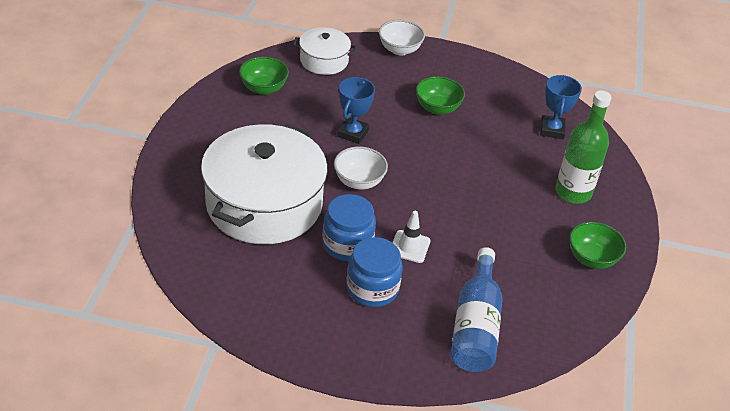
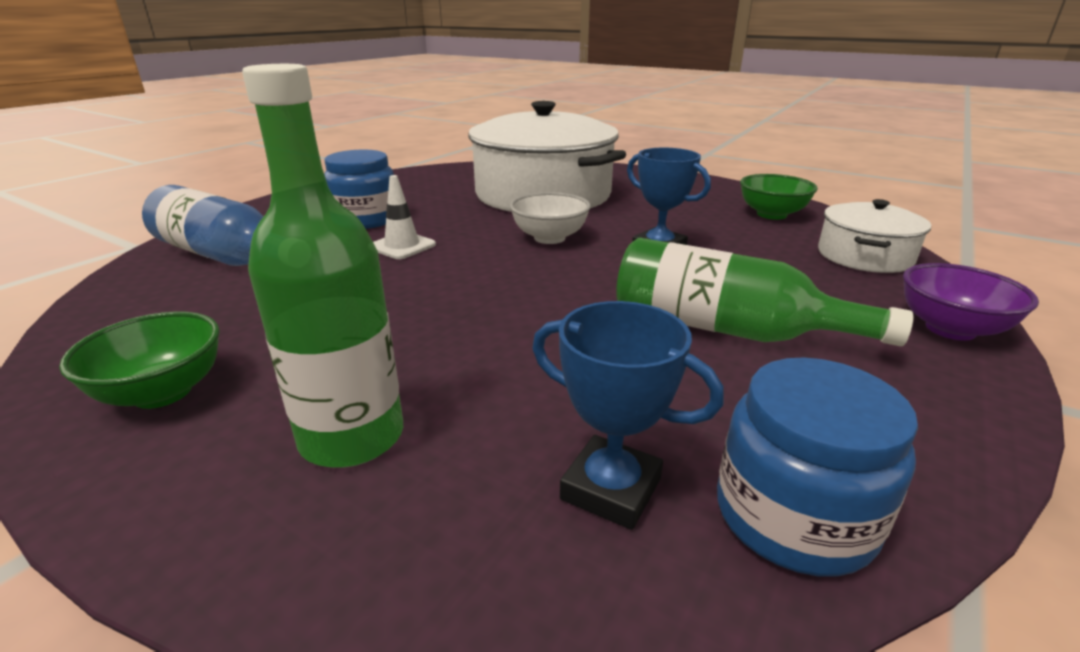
camera: 115 degrees right, 15 degrees down
(347, 244) = (444, 218): blue jar -> blue jar (793, 516)
(399, 50) = (950, 329): white bowl -> purple bowl
(437, 108) = (725, 329): green bowl -> green bottle

